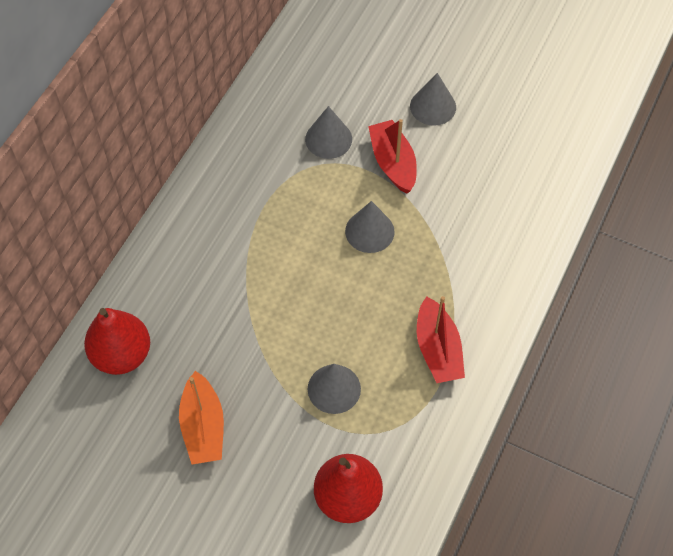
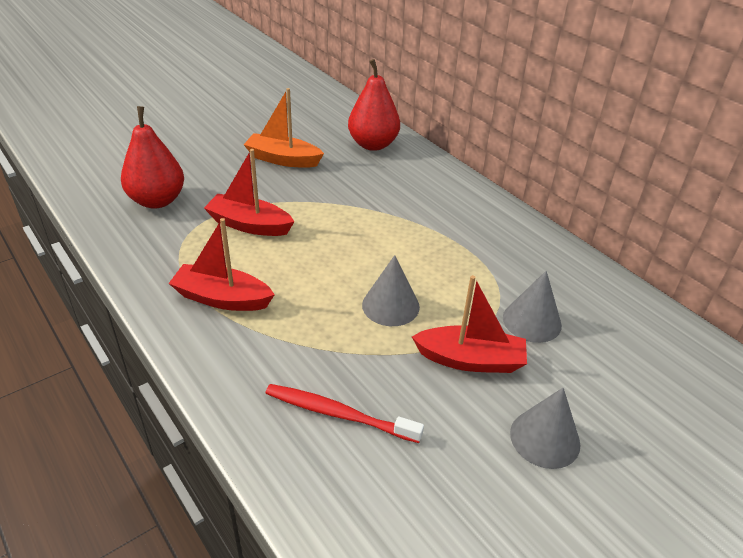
camera: 115 degrees right, 20 degrees down
(334, 389) = (249, 225): grey cone -> red boat
(490, 218) = (338, 414): none -> red toothbrush

